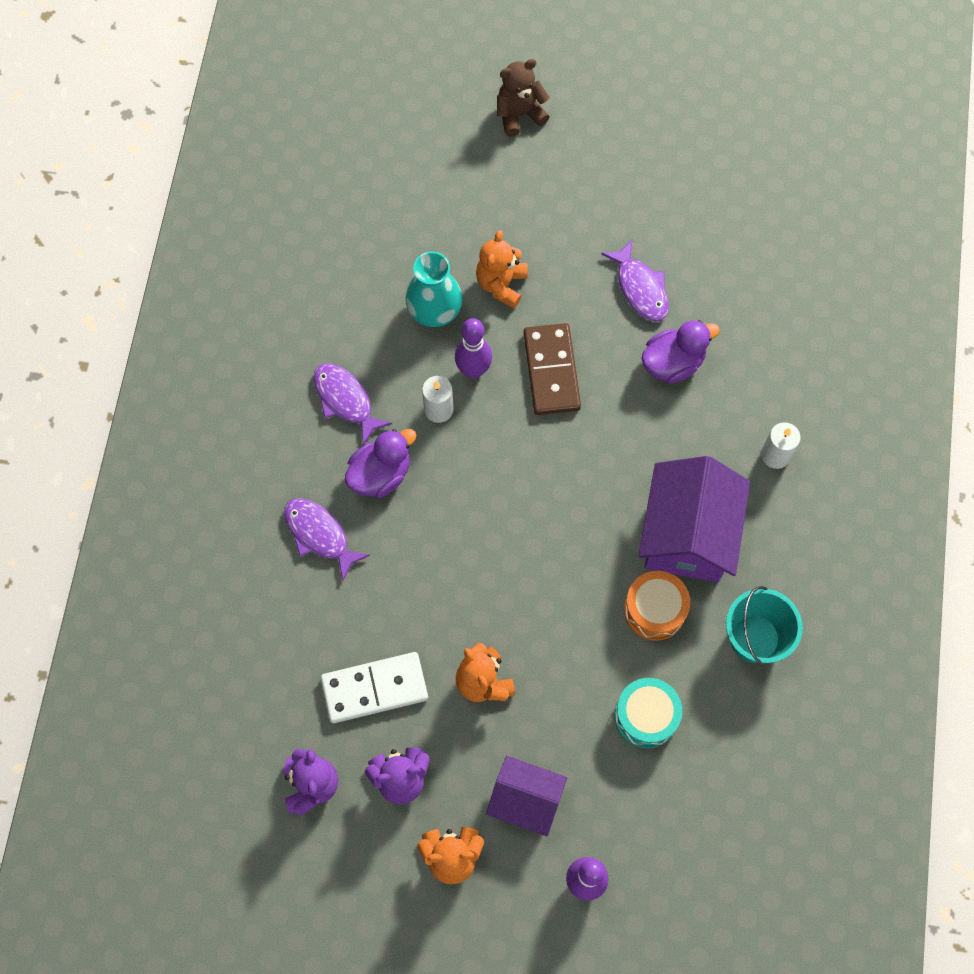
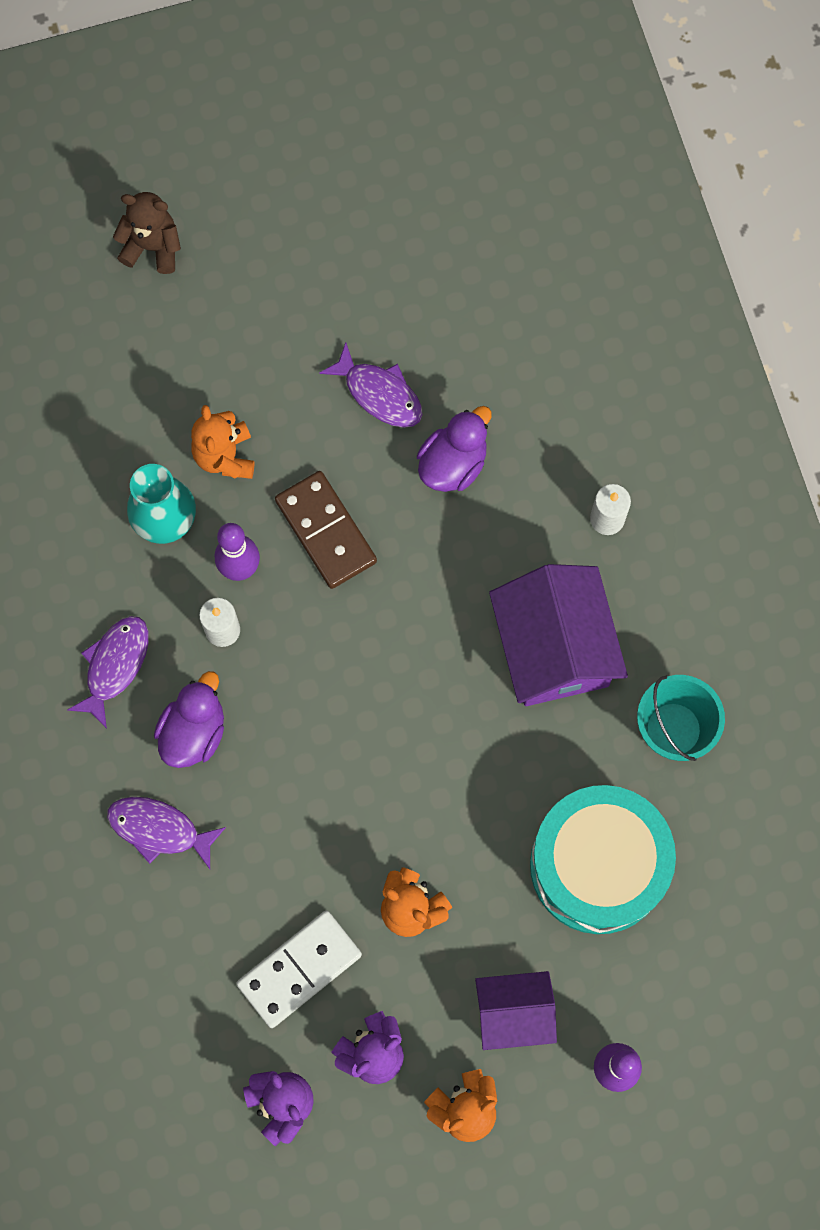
camera: 25 degrees left, 5 degrees up
(345, 400) = (115, 665): purple fish -> purple fish turned 90 degrees clockwise
(519, 114) = (152, 247): brown teddy bear -> brown teddy bear turned 60 degrees clockwise
(646, 716) = (598, 865): turquoise drum -> turquoise drum, size x1.87
(654, 610) = (556, 747): orange drum -> none

